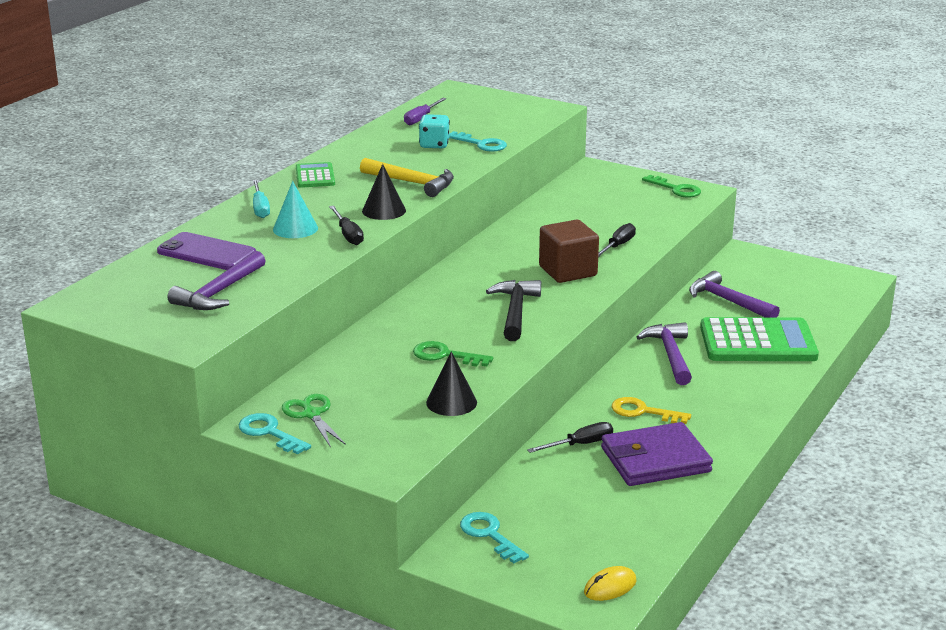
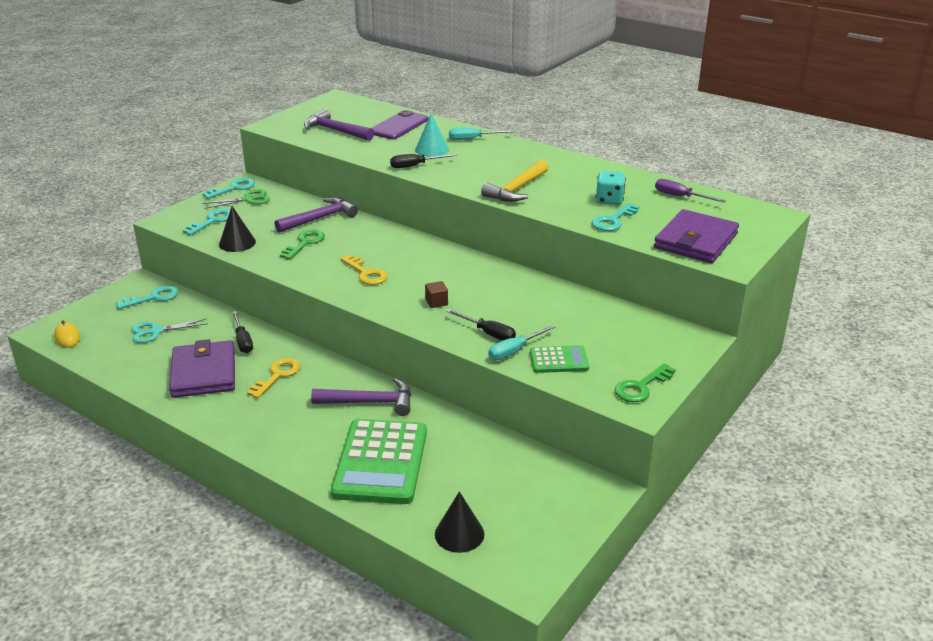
camera: 95 degrees right, 5 degrees up
(315, 176) = (534, 155): green calculator -> green calculator (559, 360)
(384, 210) = (459, 178): black cone -> black cone (459, 534)
(385, 432) = (212, 221): none -> turquoise key
(515, 311) = (366, 273): black hammer -> yellow key
(516, 117) = (696, 241): none -> purple wallet
(568, 271) = (436, 302): brown cube -> brown cube, size x0.45
(576, 514) = (156, 331): none -> turquoise scissors
(643, 234) = (514, 351): none -> turquoise screwdriver
(728, 301) = (476, 456): purple hammer -> purple hammer (320, 218)

